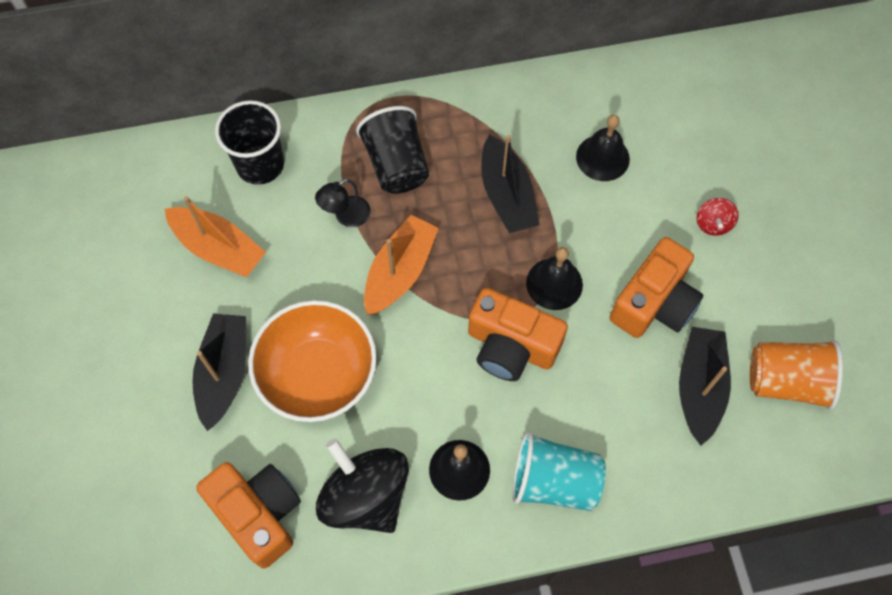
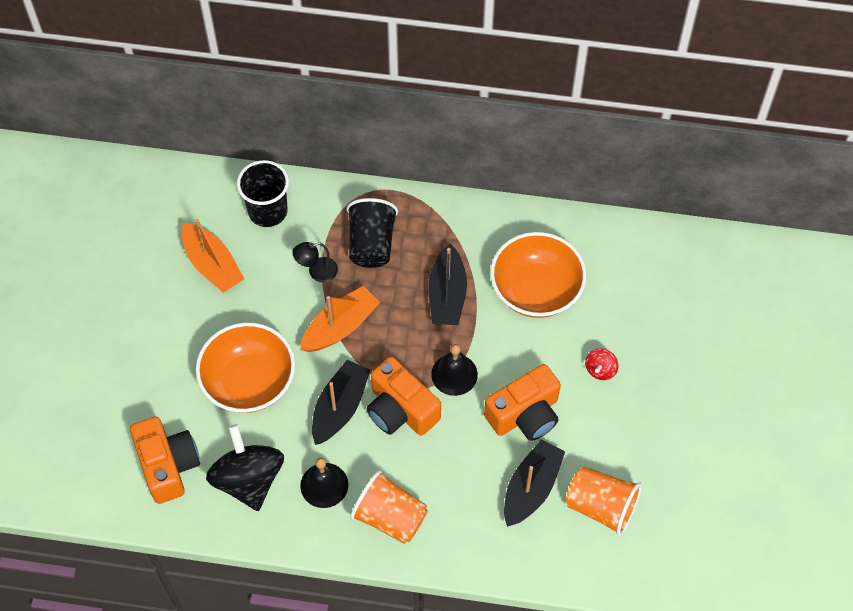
camera: 20 degrees right, 5 degrees down
(224, 373) = (181, 358): black boat -> black boat (340, 408)
(554, 481) = (390, 517): turquoise cup -> orange cup
(602, 157) = (536, 290): black bell -> orange bowl

